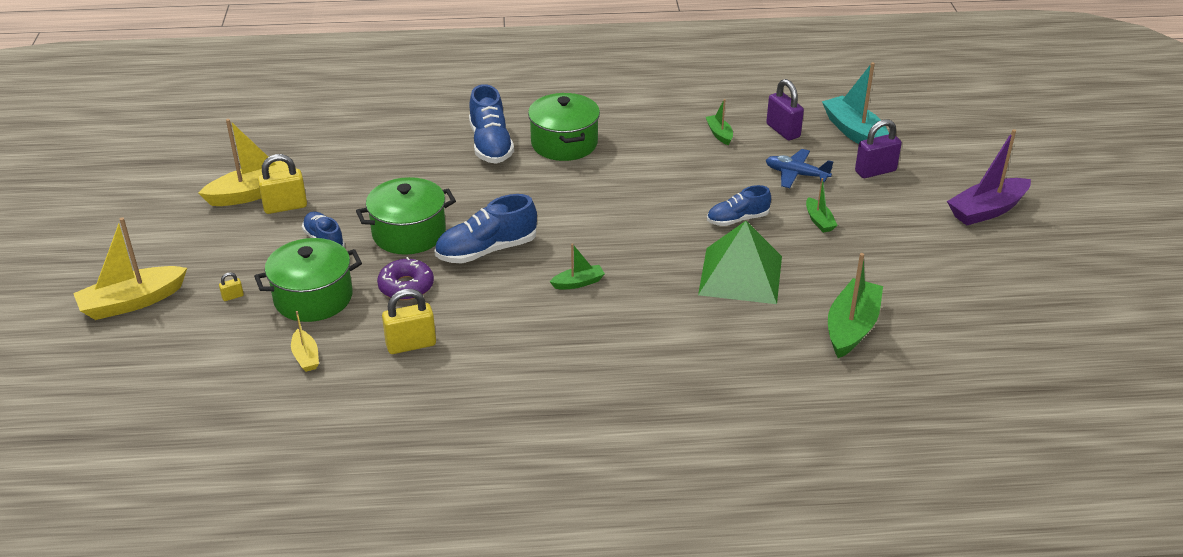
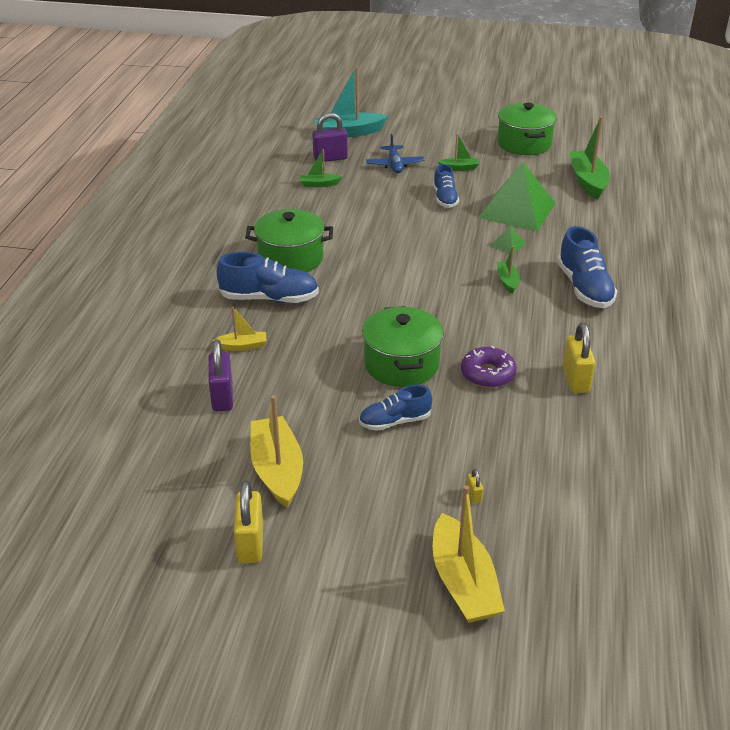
camera: 75 degrees left, 0 degrees up
(285, 207) = (317, 446): yellow padlock -> yellow padlock (250, 543)
(306, 357) = (583, 447): yellow boat -> yellow boat (242, 346)
(313, 298) = (490, 435): green pot -> green pot (524, 144)
(486, 250) = (446, 322): blue shoe -> blue shoe (584, 288)
(656, 276) = (508, 244): none -> green pyramid
(796, 174) = (395, 165): blue plane -> blue plane turned 45 degrees counterclockwise
(851, 327) = (588, 181): green boat -> green boat turned 45 degrees clockwise
(875, 171) = (405, 136): purple padlock -> purple padlock (222, 397)
(987, 210) = (469, 111): purple boat -> none

